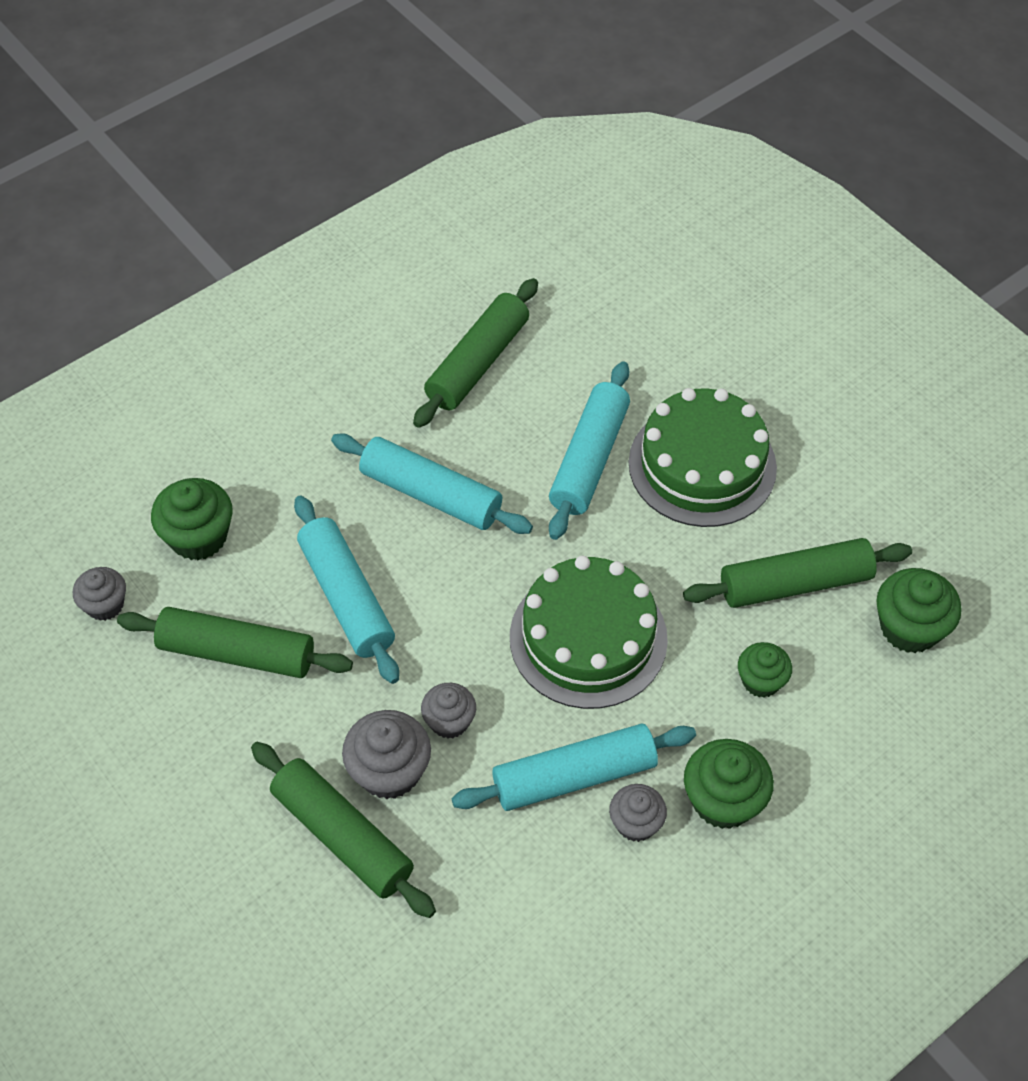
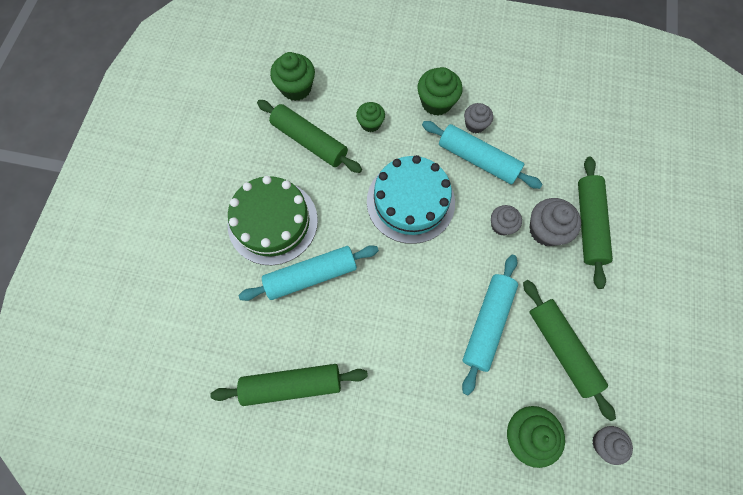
camera: 130 degrees left, 15 degrees up
(431, 494) = (396, 335): turquoise rolling pin -> none
(588, 638) = (410, 201): green cake -> turquoise cake

